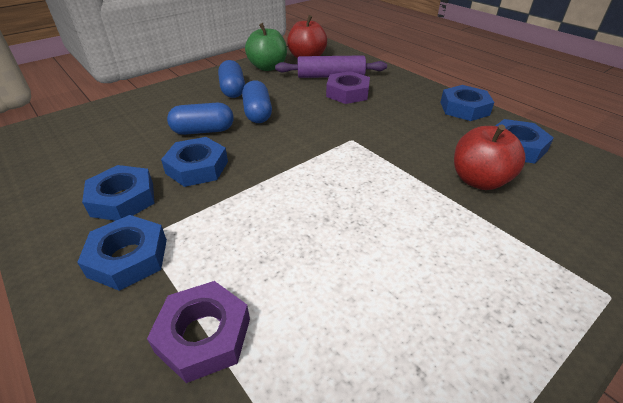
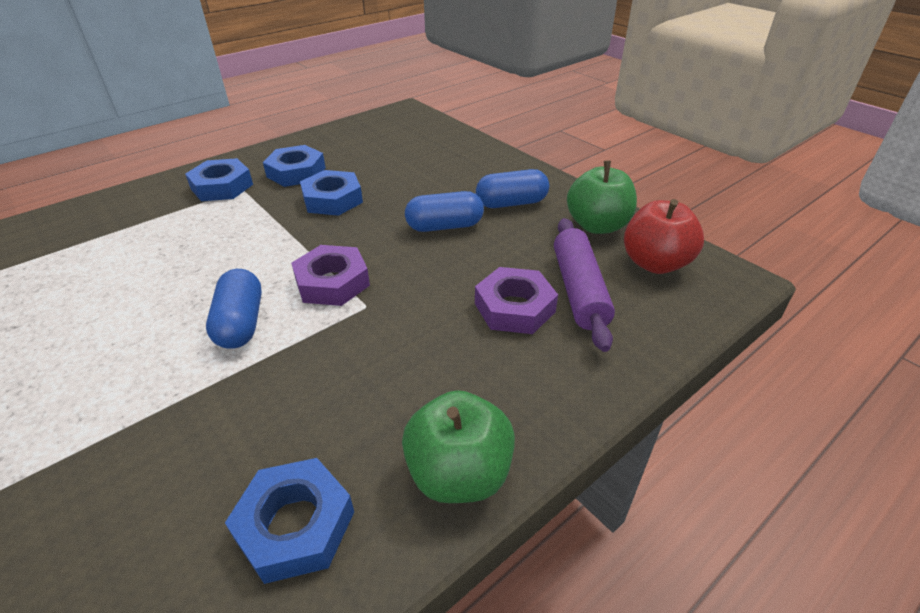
camera: 90 degrees right, 0 degrees up
(203, 131) = (404, 195): blue capsule -> blue capsule (241, 323)
(203, 335) = (126, 226): purple nut -> purple nut (332, 282)
(464, 108) = (459, 473): blue nut -> green apple
(479, 180) = (221, 433): red apple -> none

